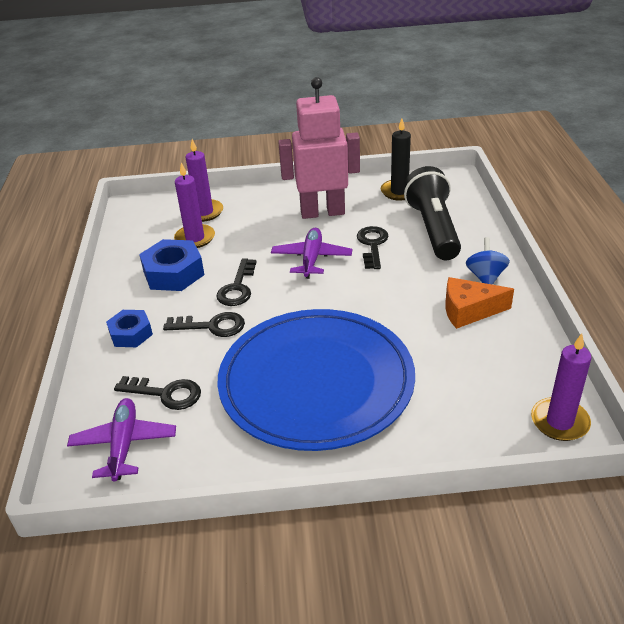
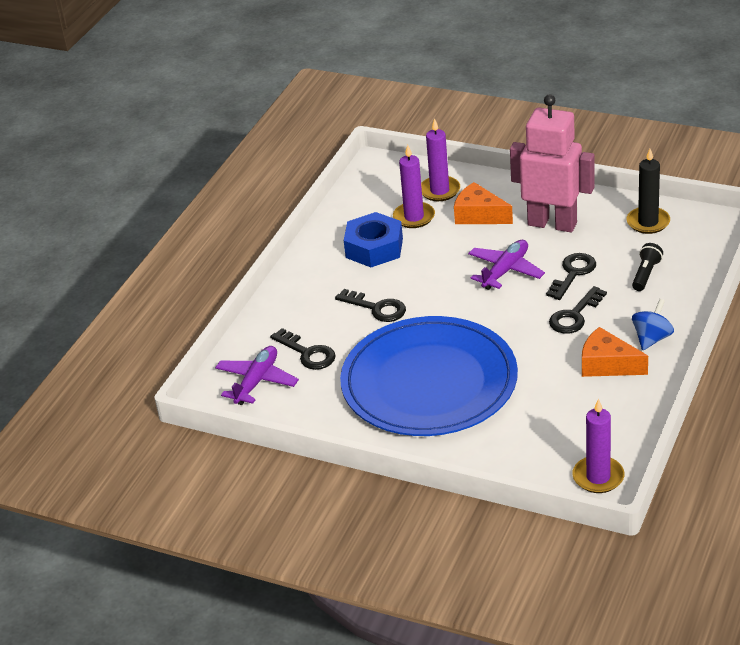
camera: 30 degrees right, 0 degrees up
(131, 334) = (308, 294): blue nut -> none
(237, 287) = (420, 279): black key -> black key (574, 315)
(253, 222) = (479, 215): none -> orange cheese
(433, 229) = (646, 274): black flashlight -> black flashlight, size x0.46

